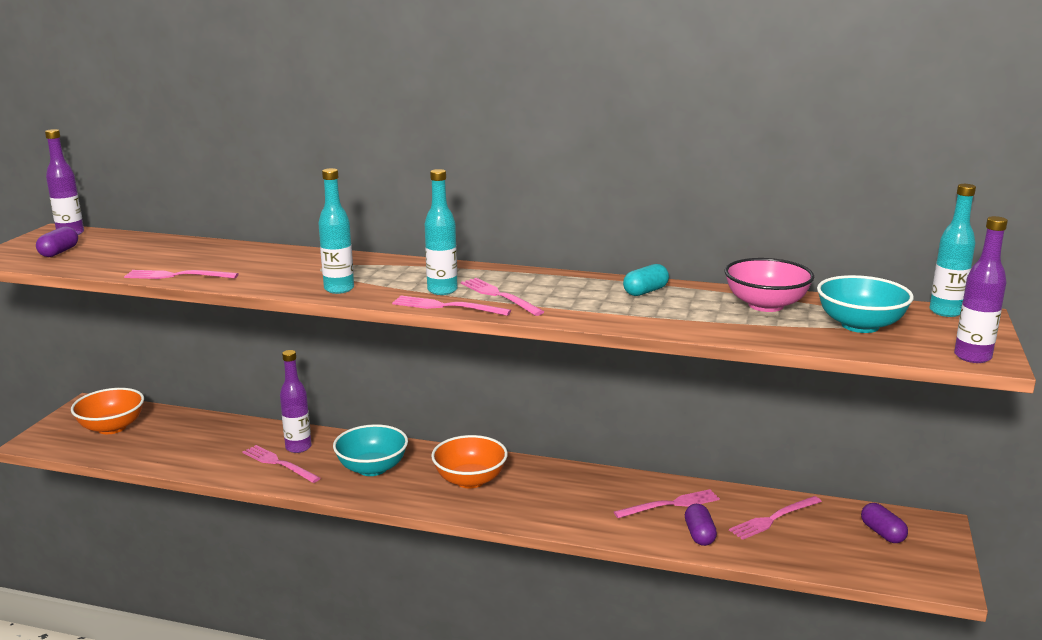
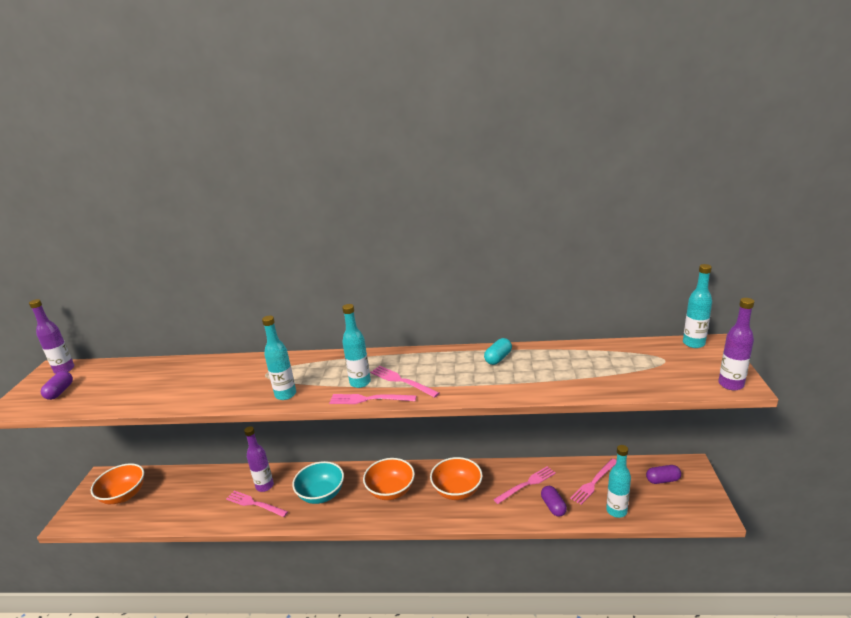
camera: 10 degrees left, 5 degrees up
(177, 276) = (160, 402): pink fork -> none
(565, 495) = (457, 490): none -> orange bowl
(765, 305) = (581, 358): pink bowl -> none
(793, 555) = (616, 511): none -> turquoise bottle
(860, 325) = (648, 367): turquoise bowl -> none
(882, 533) = (662, 480): purple capsule -> purple capsule turned 60 degrees counterclockwise

